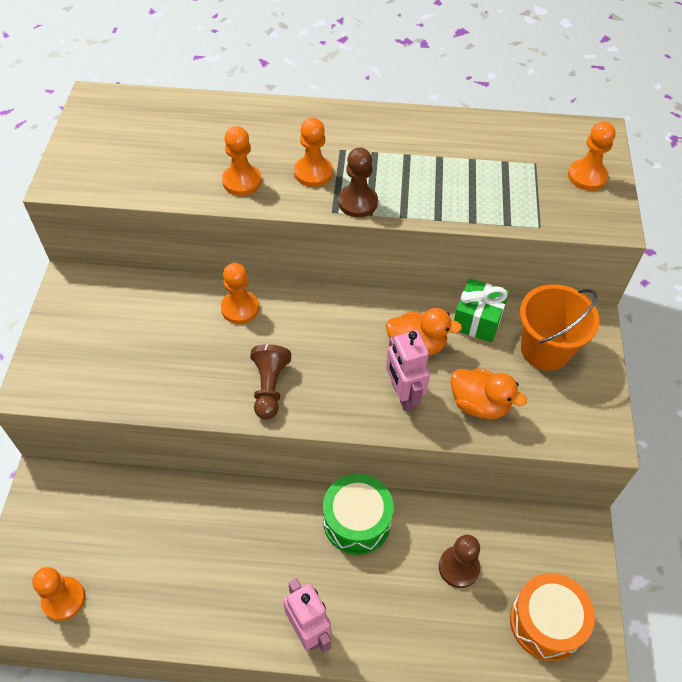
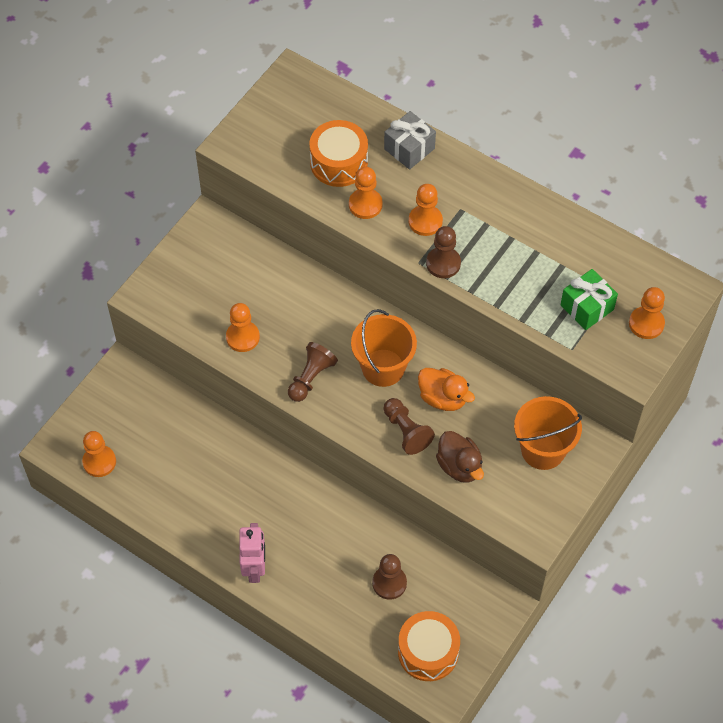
camera: 30 degrees right, 5 degrees up
(190, 155) = (339, 163): none -> orange drum
(240, 308) = (325, 303): orange pawn -> orange pawn (242, 337)
(254, 118) = (409, 149): none -> grey gift
(338, 343) = (383, 367): none -> orange bucket
(357, 521) = (334, 512): green drum -> none
(403, 395) = (406, 431): pink robot -> brown pawn
(477, 320) = (506, 400): green gift -> green gift (587, 307)
(479, 404) = (459, 466): orange duck -> brown duck

